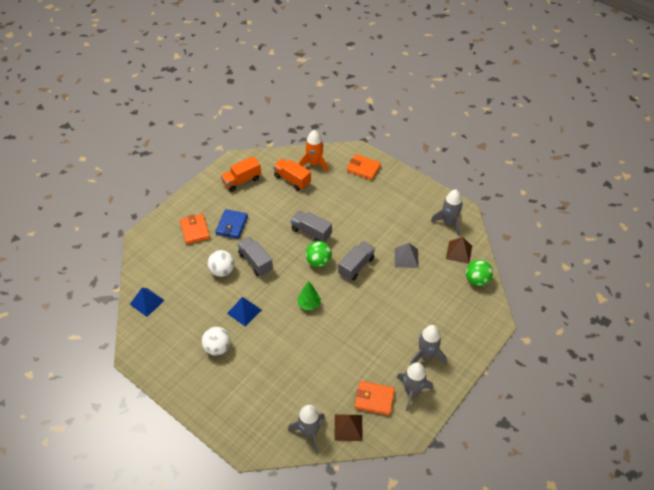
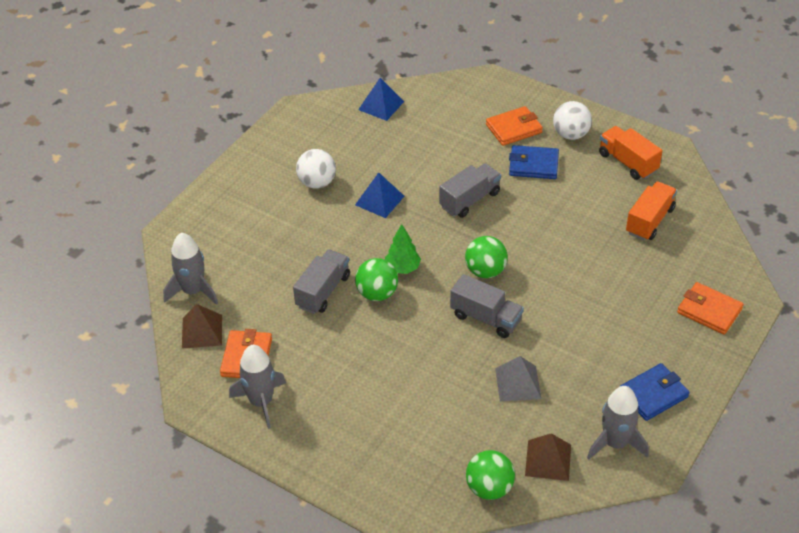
camera: 85 degrees right, 5 degrees down
(222, 271) = (446, 168): white ball -> white ball (571, 134)
(311, 232) = (543, 256): grey truck -> grey truck (323, 291)
(314, 164) = (697, 244): orange rocket -> none
(328, 320) = (377, 293): none -> green ball
(363, 168) = (709, 311): orange wallet -> orange wallet turned 75 degrees counterclockwise
(418, 201) = (653, 394): none -> blue wallet
(426, 355) = (327, 418): grey rocket -> none

